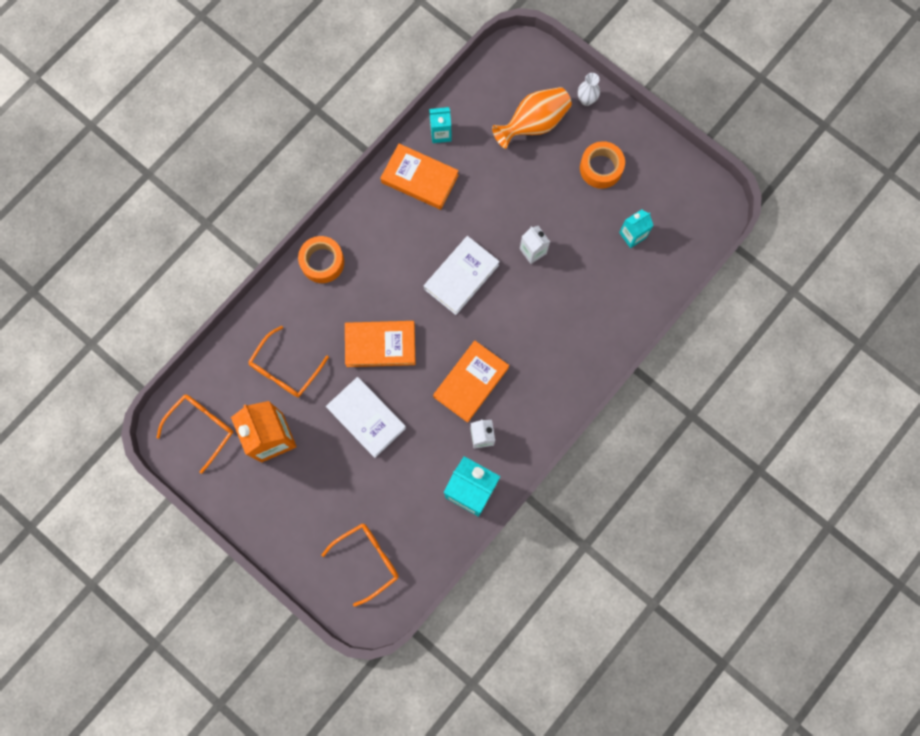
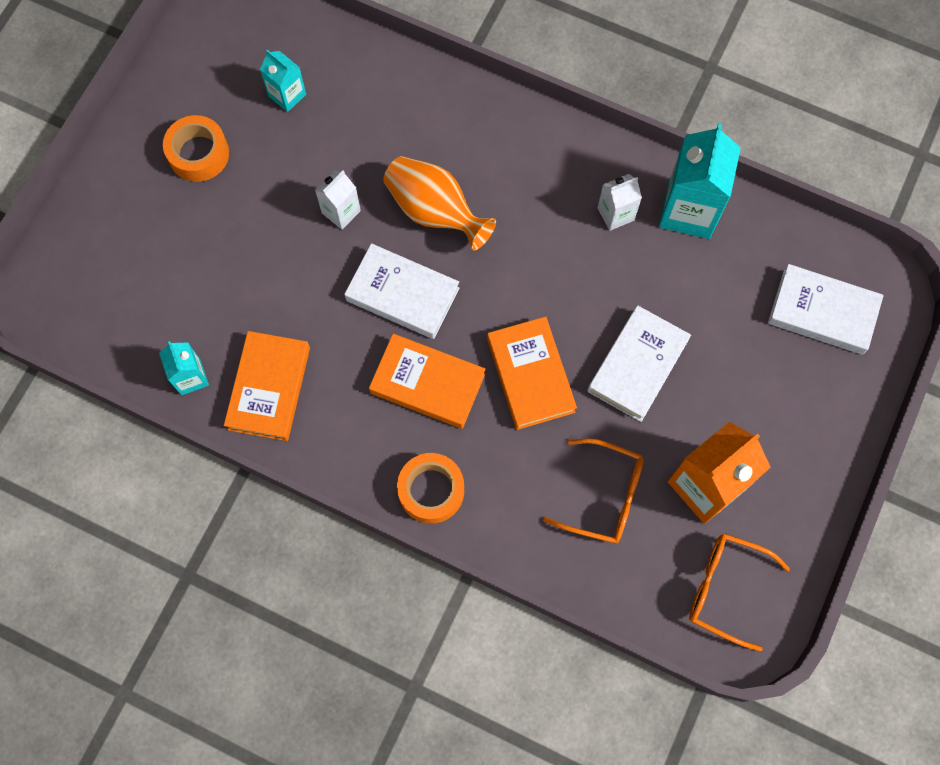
camera: 105 degrees left, 5 degrees down
(368, 560) = (822, 312): orange glasses -> white book
(471, 382) = (547, 245): orange book -> orange book (427, 383)
(534, 124) = (150, 254): orange vase -> orange vase (435, 211)
(586, 100) = (98, 194): white vase -> none

